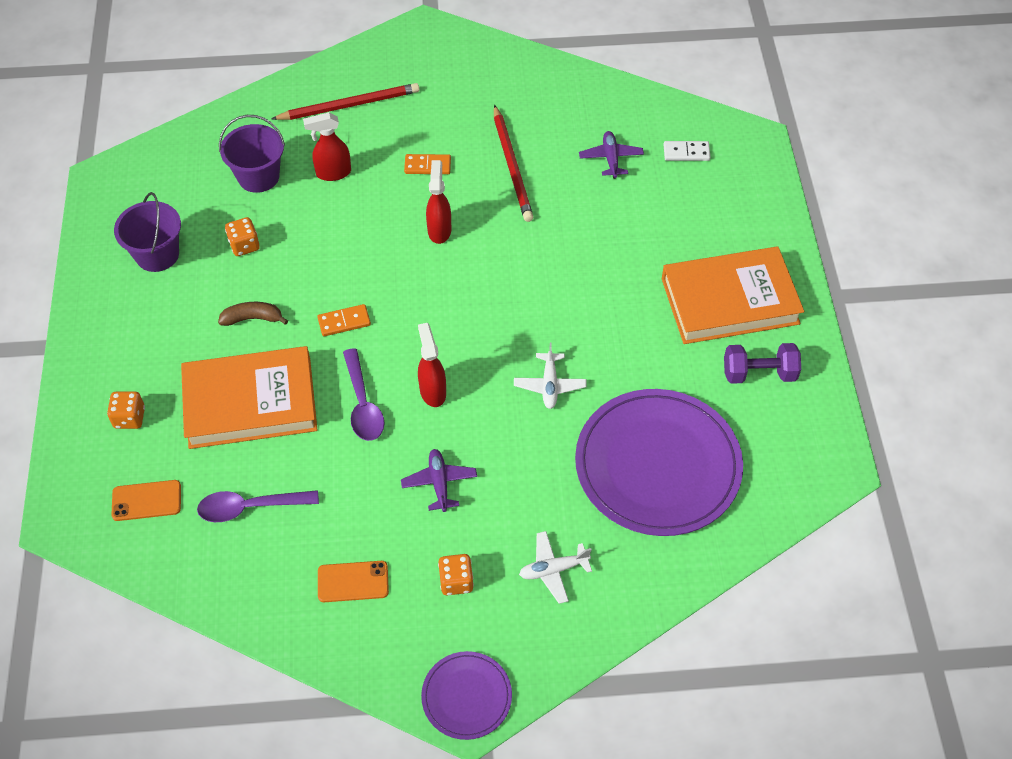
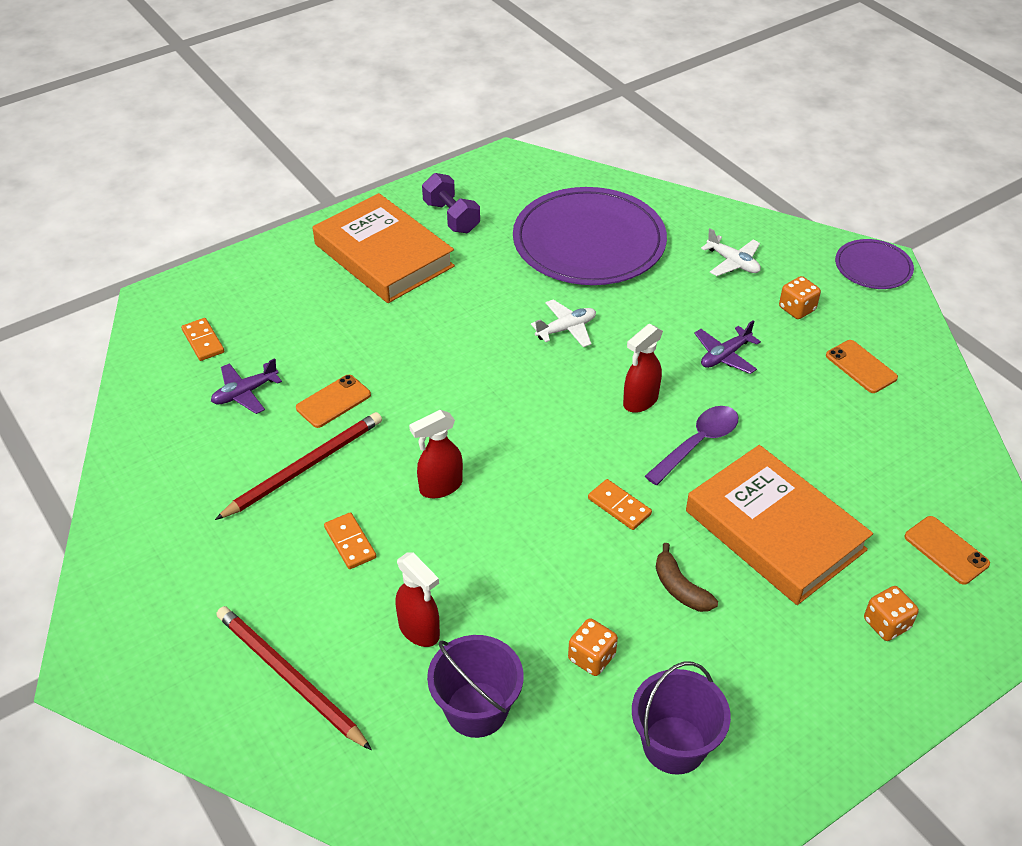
camera: 120 degrees left, 10 degrees down
(250, 507) = (872, 468): purple spoon -> none
(567, 204) = (333, 401): none -> orange phone
(686, 152) = (203, 341): white domino -> orange domino

